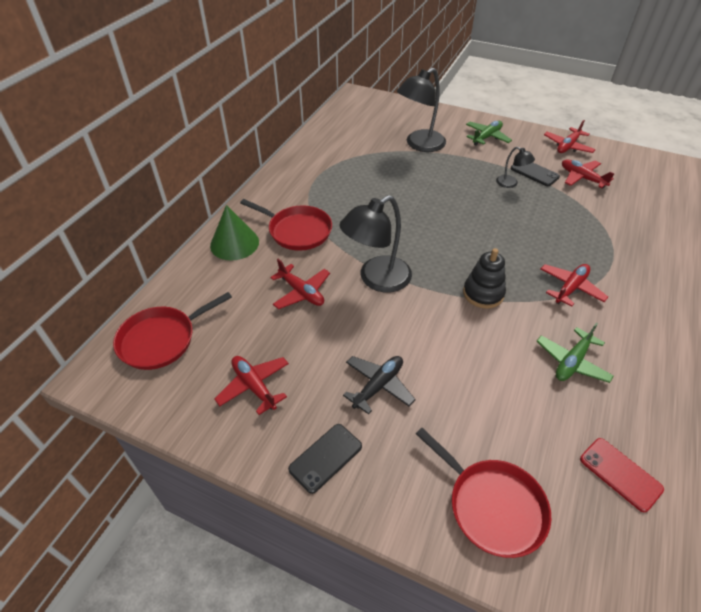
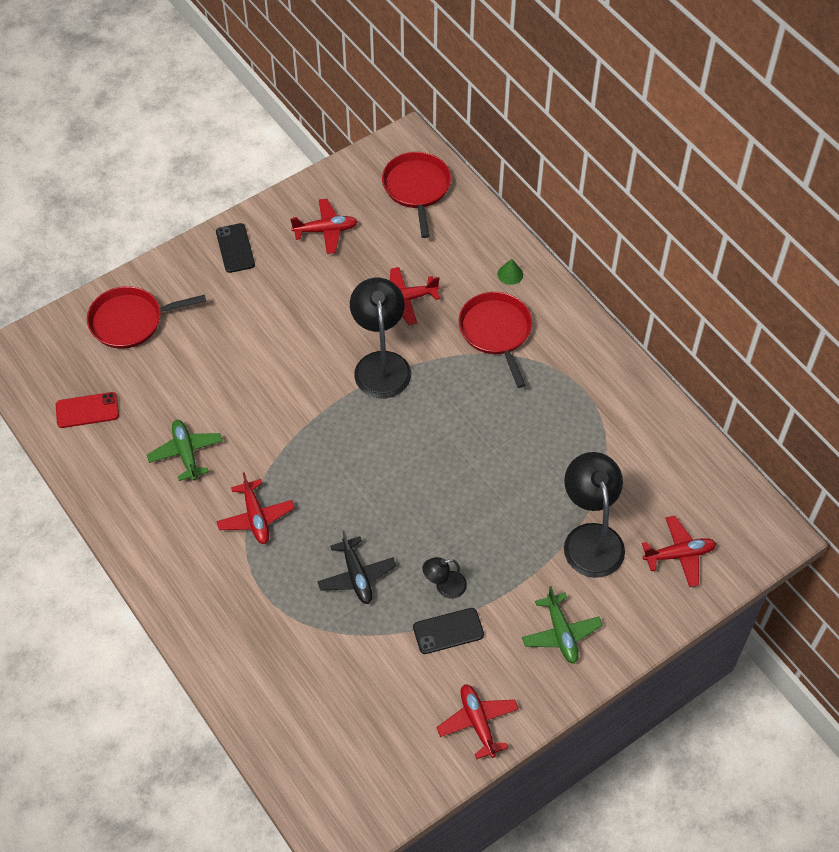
camera: 120 degrees right, 10 degrees up
(234, 243) = (510, 274): green cone -> green cone, size x0.47
(297, 231) = (496, 332): red pan -> red pan turned 105 degrees clockwise
(378, 386) = (267, 306): black plane -> black plane (356, 576)
(483, 293) = (303, 439): black stacking toy -> none
(582, 178) = (402, 679): red plane -> red plane (679, 555)

